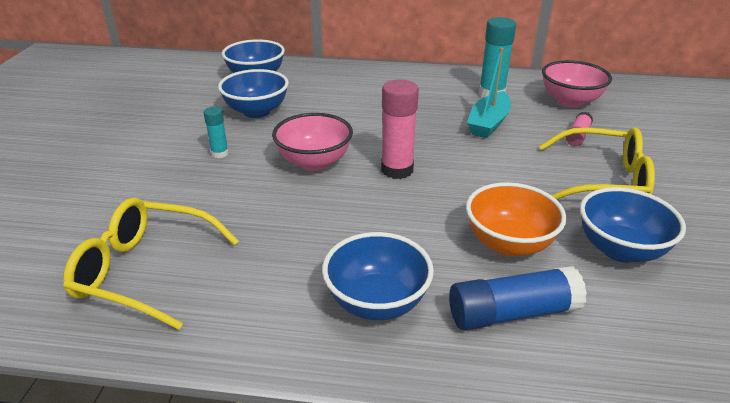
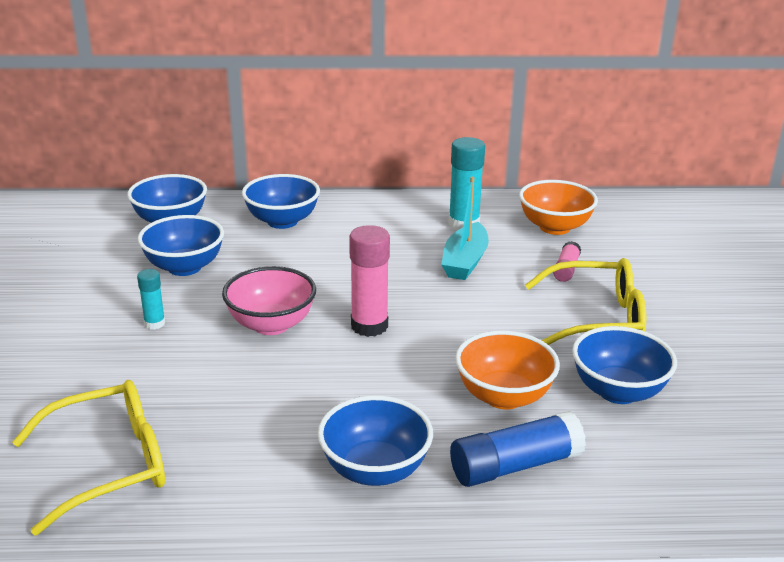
camera: 10 degrees left, 5 degrees down
(144, 271) = (110, 465): yellow glasses -> yellow glasses turned 150 degrees clockwise
(343, 82) = (282, 221): none -> blue bowl
(570, 101) = (554, 227): pink bowl -> orange bowl

